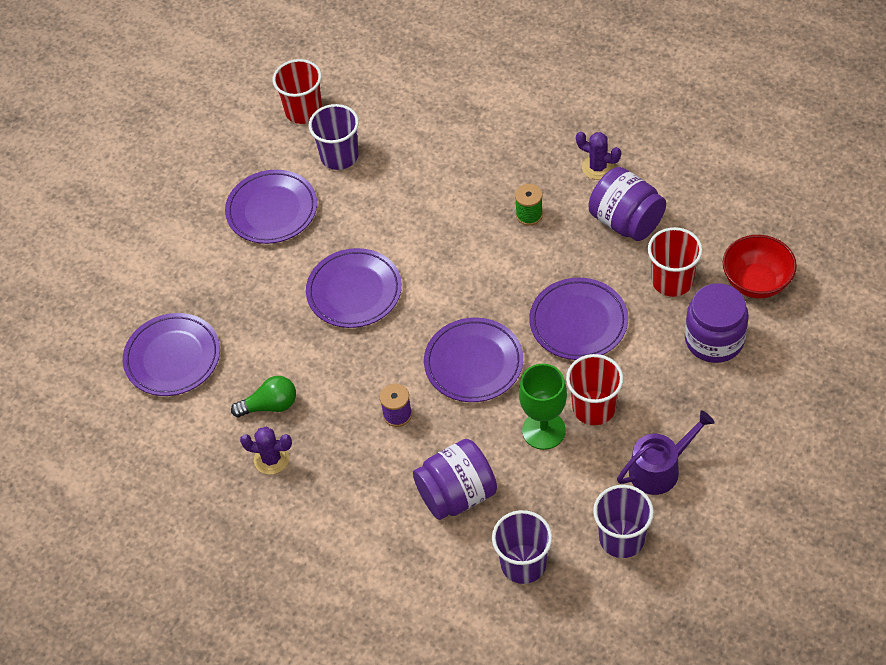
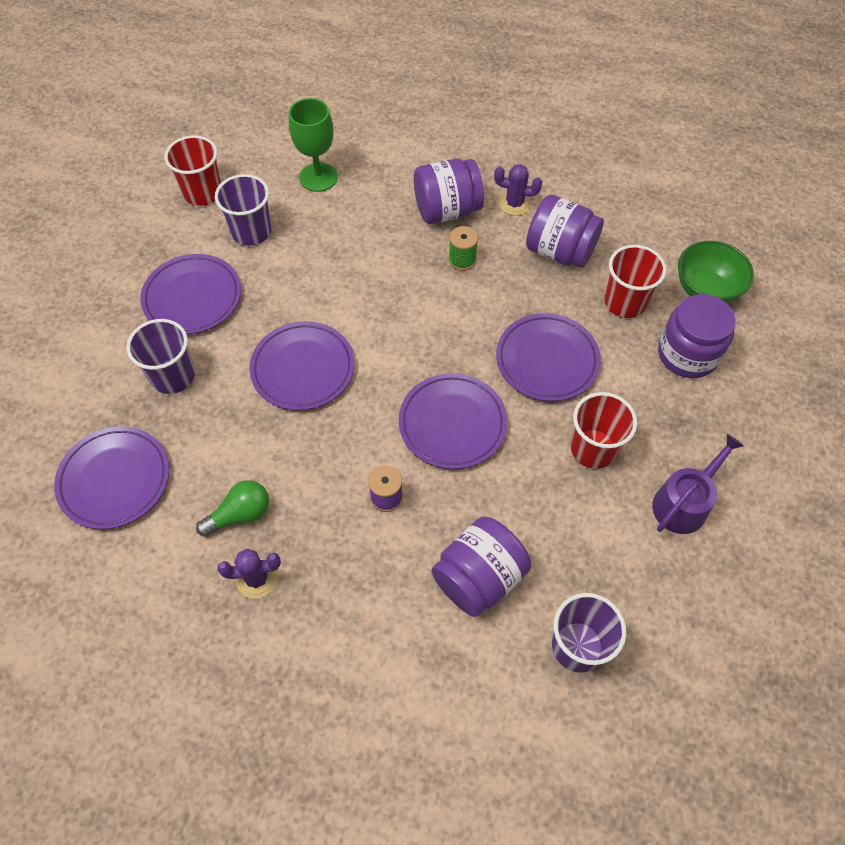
camera: 20 degrees left, 5 degrees up
(529, 164) = (447, 210): none -> purple jar
(543, 430) = (549, 484): green goblet -> green goblet (318, 177)
(621, 538) = (673, 591): purple cup -> purple cup (173, 376)
(756, 282) = (706, 290): red bowl -> green bowl

